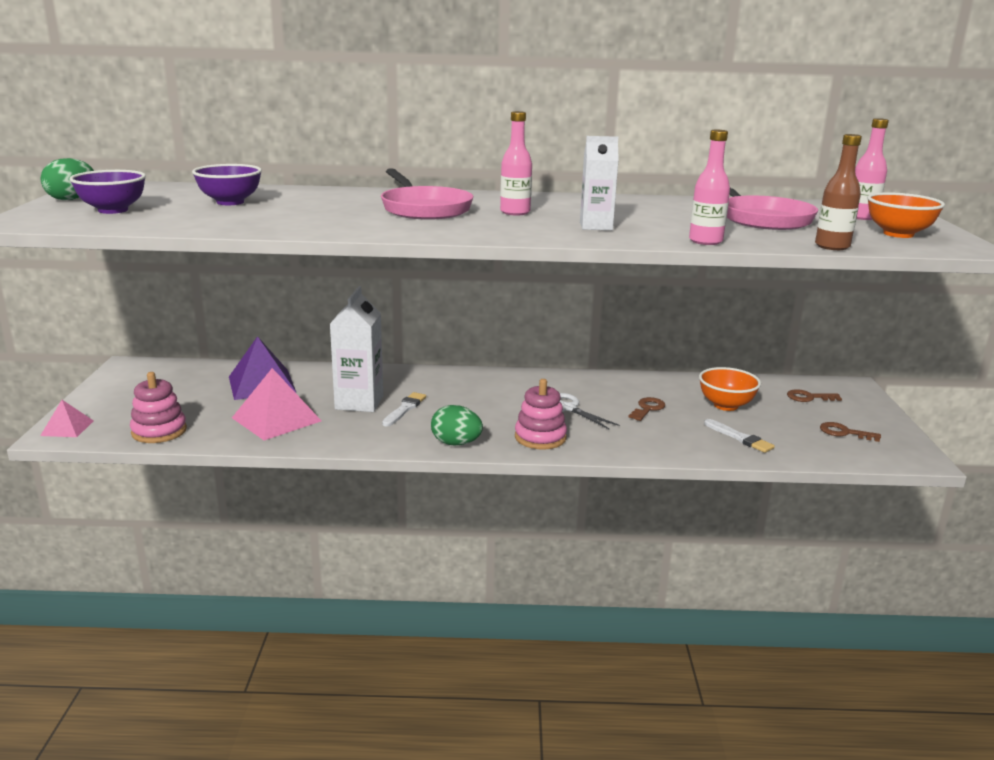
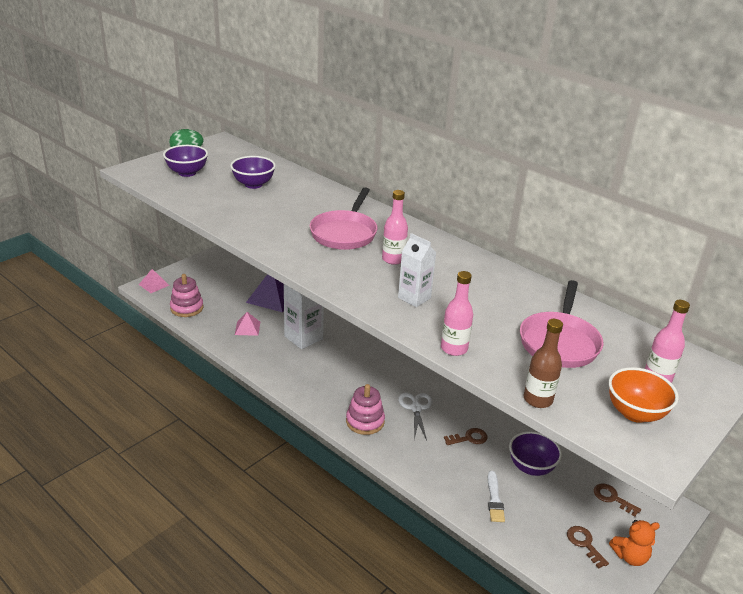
camera: 40 degrees right, 10 degrees up
(276, 419) = (247, 328): pink pyramid -> pink pyramid, size x0.55
(404, 409) = (320, 356): white brush -> none
(456, 443) = (312, 398): green egg -> none
(726, 405) = (531, 467): orange bowl -> purple bowl
(881, 425) = (630, 556): none -> orange teddy bear

